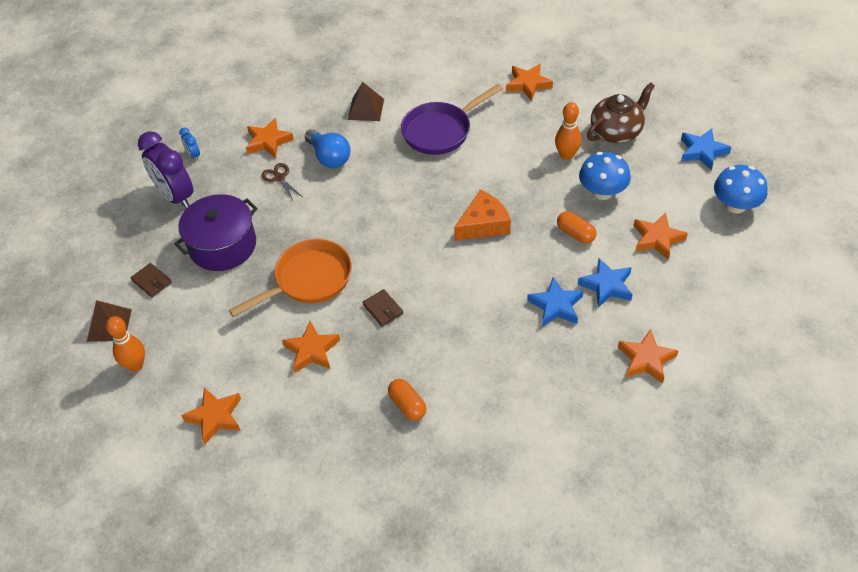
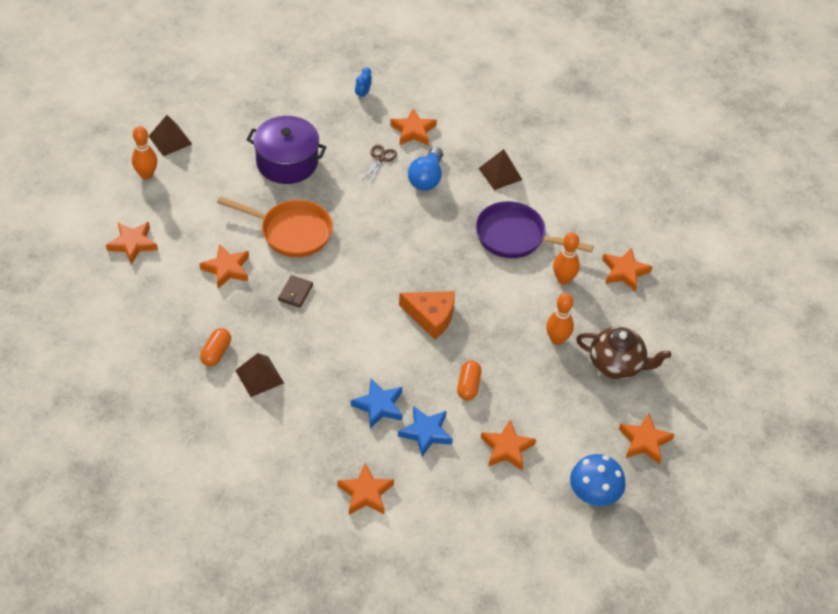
camera: 50 degrees right, 0 degrees up
(152, 281) = (224, 141): brown wallet -> none
(176, 196) = (314, 107): purple clock -> none
(460, 382) = (259, 376): none -> brown pyramid
(508, 123) = (563, 279): none -> orange bowling pin
(602, 192) = (532, 385): blue mushroom -> none
(702, 151) = (644, 441): blue star -> orange star

